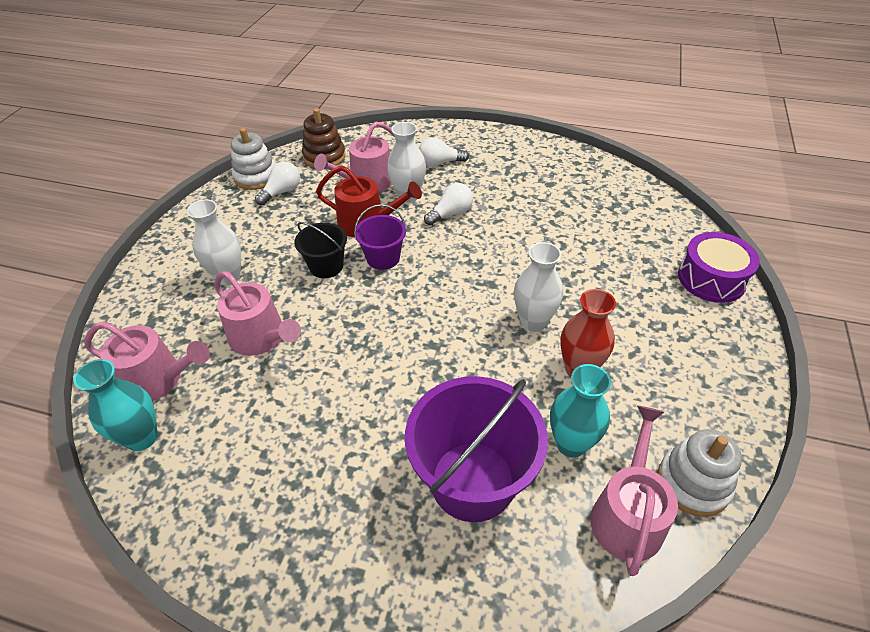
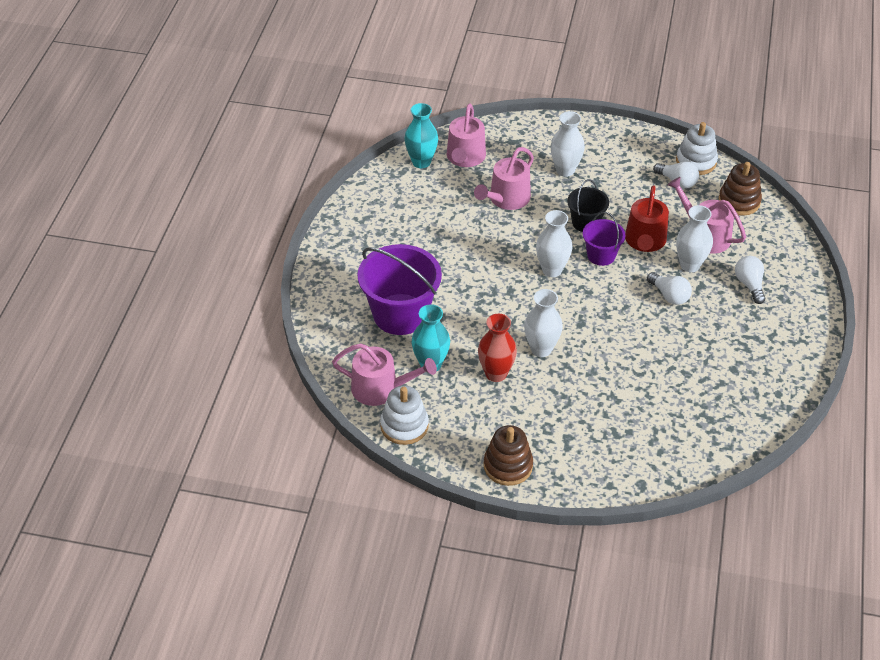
camera: 85 degrees right, 0 degrees up
(401, 302) = (552, 270): none -> white vase
(711, 278) = (611, 476): purple drum -> none
(727, 366) = (508, 466): none -> brown stacking toy

